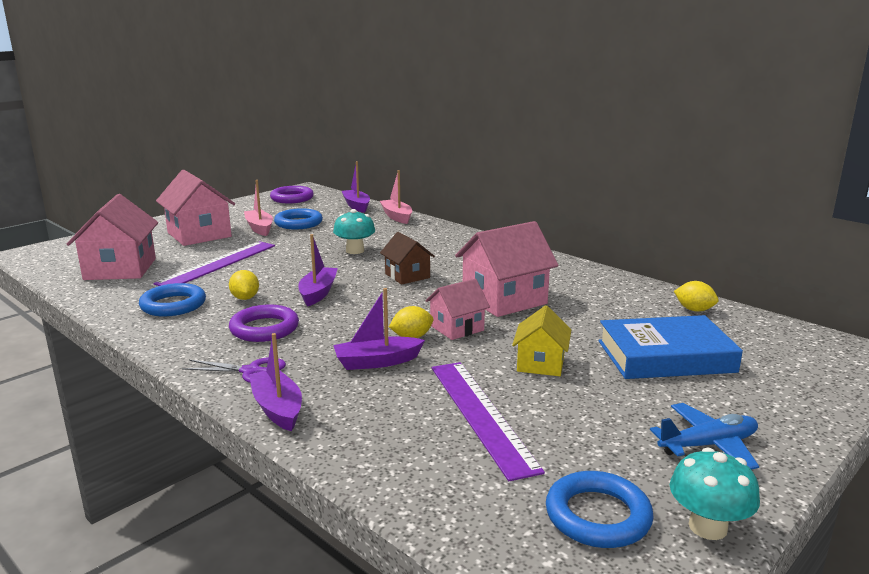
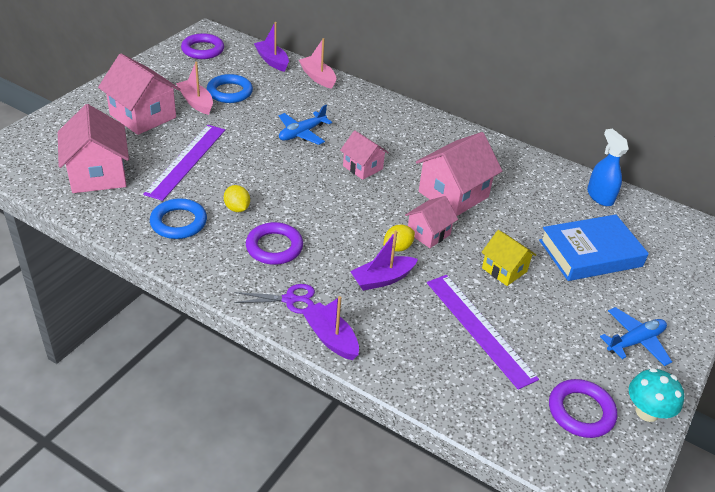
camera: 15 degrees left, 20 degrees up
(318, 293) = (297, 196): purple boat -> none
(355, 251) = (302, 133): turquoise mushroom -> blue plane
(407, 276) = (363, 167): brown house -> pink house
(540, 364) = (504, 270): yellow house -> yellow house turned 45 degrees counterclockwise
(597, 516) = (581, 411): blue ring -> purple ring
(694, 310) = (600, 196): yellow lemon -> blue spray bottle

